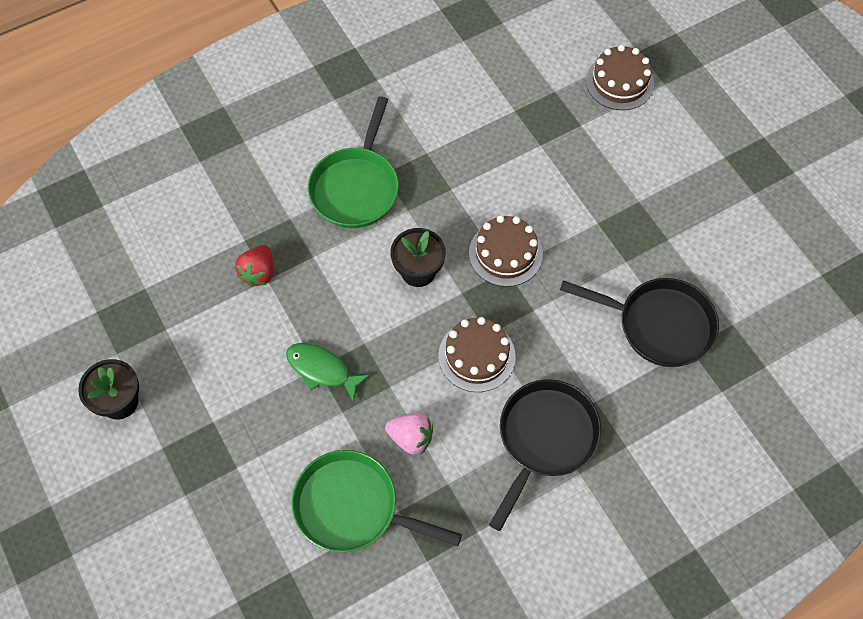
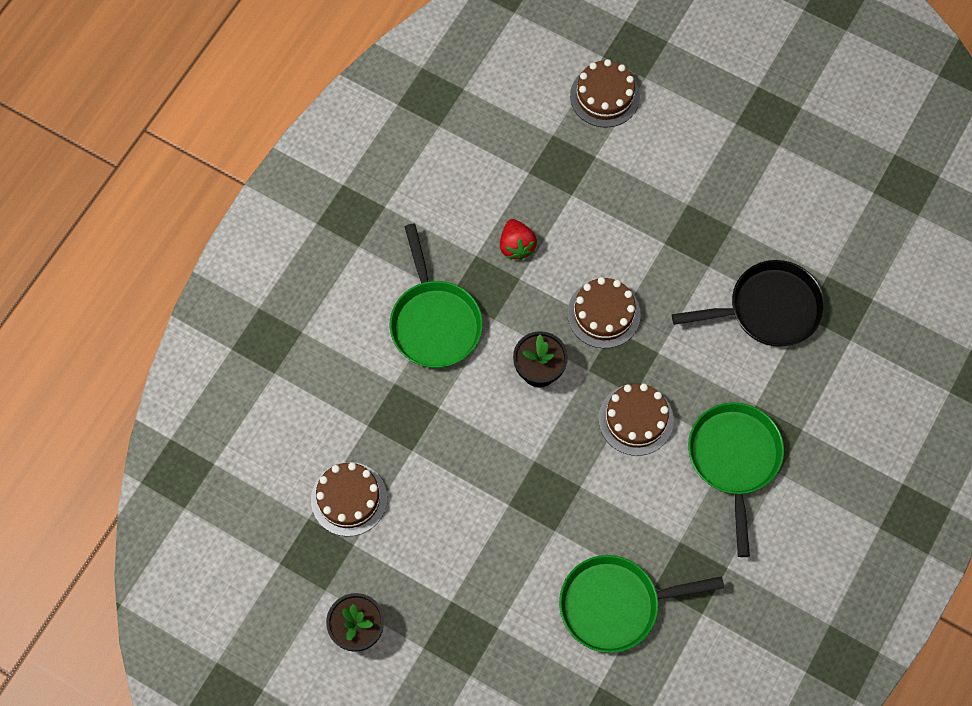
camera: 30 degrees left, 5 degrees up
(188, 290) = (349, 499): none -> brown cake
(259, 273) = (401, 448): red strawberry -> red strawberry (516, 246)
(322, 370) = (514, 504): green fish -> none
(411, 438) = (626, 520): pink strawberry -> none
(545, 439) = (734, 460): black pan -> green pan

